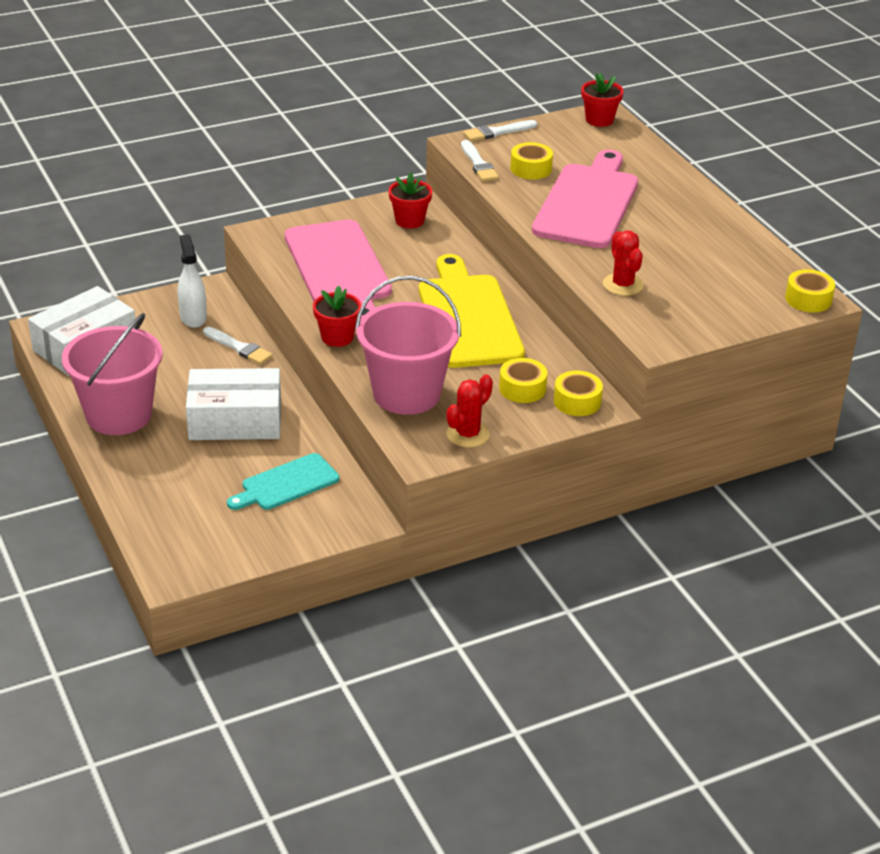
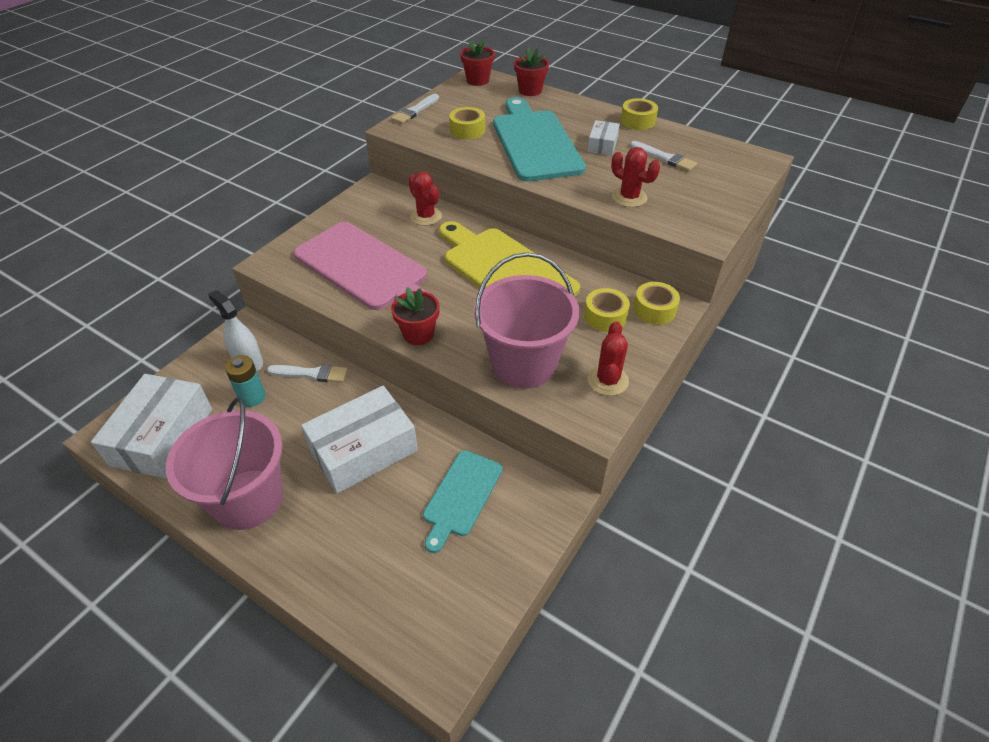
camera: 30 degrees left, 10 degrees up
(176, 346) = (252, 397): none -> turquoise battery
(409, 221) = (386, 206): red flower pot -> red flower pot (530, 90)
(439, 243) = (426, 216): none -> red cactus
(478, 164) = (425, 139): white brush -> white brush (664, 158)
(587, 203) = (535, 142): pink cutting board -> turquoise cutting board
(657, 228) = (602, 145): none -> white box
(808, 299) = (755, 161): yellow tape -> yellow tape (637, 121)

